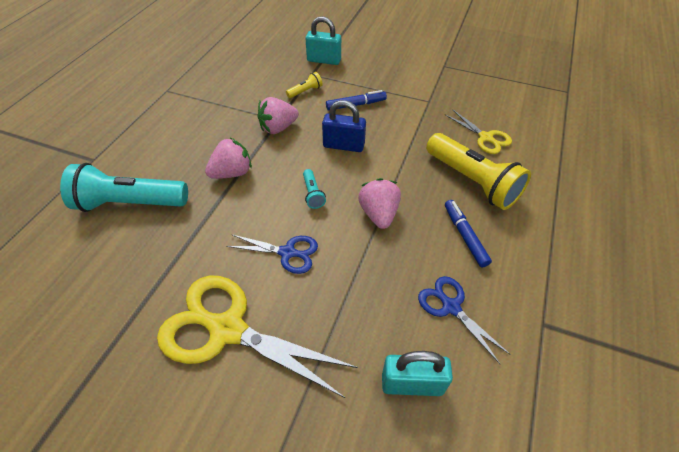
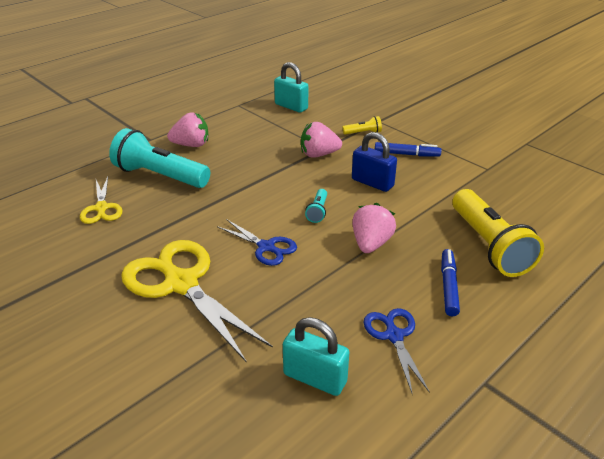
camera: 25 degrees right, 15 degrees down
(232, 173) = (256, 177): pink strawberry -> pink strawberry (191, 145)
(324, 60) = (398, 112): turquoise padlock -> turquoise padlock (291, 106)
(485, 137) = (530, 214): yellow scissors -> yellow scissors (101, 208)

